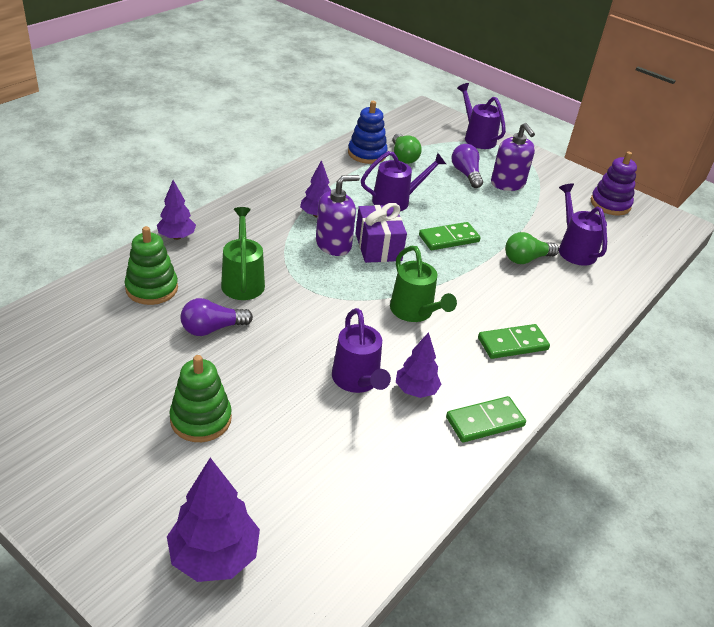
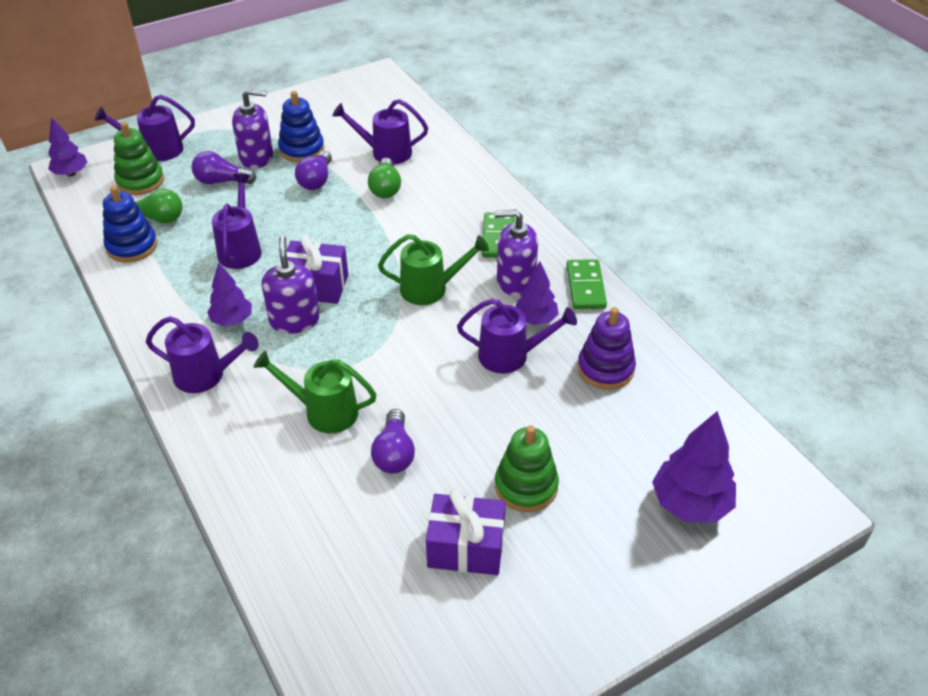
camera: 65 degrees left, 5 degrees up
(123, 391) = (466, 547): none -> purple gift
(152, 288) = (301, 498): green stacking toy -> green stacking toy (140, 181)
(177, 236) = (209, 458): purple tree -> purple tree (71, 173)
(255, 217) = (207, 376): none -> purple watering can
(449, 238) = (328, 230): green domino -> none
(460, 366) = (515, 281): none -> purple soap dispenser
(505, 219) = (316, 180): none -> purple light bulb
(537, 203) = (301, 149): none -> blue stacking toy
(610, 204) = (328, 104): purple stacking toy -> purple stacking toy (605, 369)

